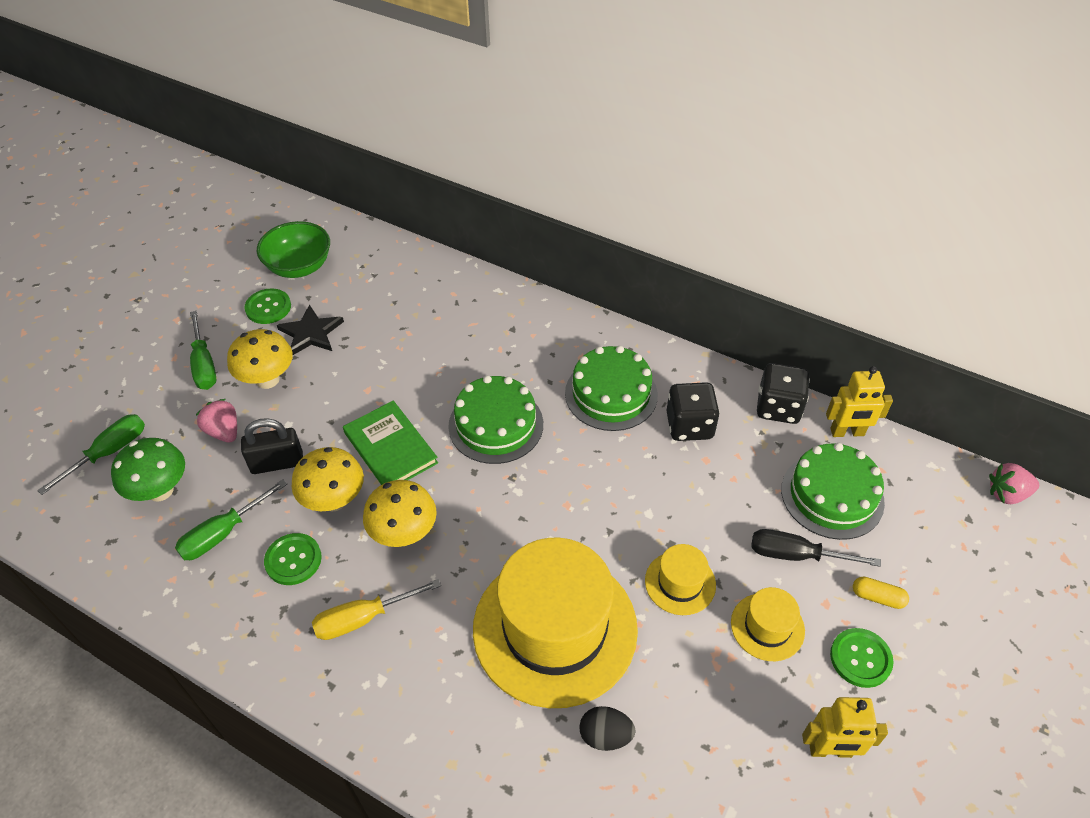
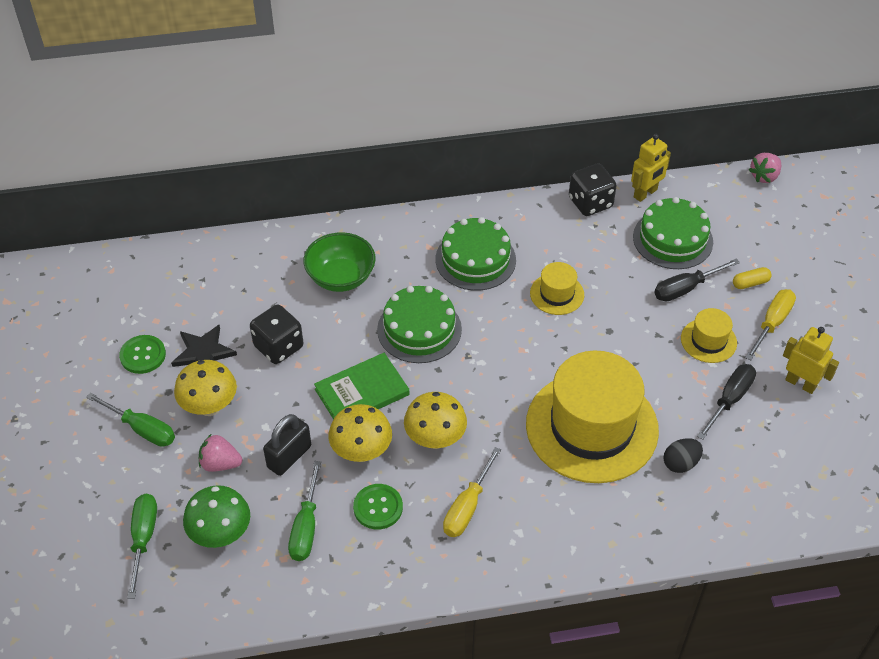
camera: 40 degrees left, 0 degrees up
(299, 267) = (130, 309): green bowl -> green bowl (341, 277)
(390, 448) = (362, 392): green book -> green book turned 45 degrees counterclockwise
(680, 583) = (637, 350): yellow hat -> yellow hat (557, 294)
(689, 426) = (547, 249): black dice -> black dice (278, 347)
(728, 707) = (729, 400): none -> black screwdriver
(830, 750) = (800, 383): yellow robot -> yellow robot turned 105 degrees counterclockwise
(860, 658) = (772, 323): green button -> yellow screwdriver

